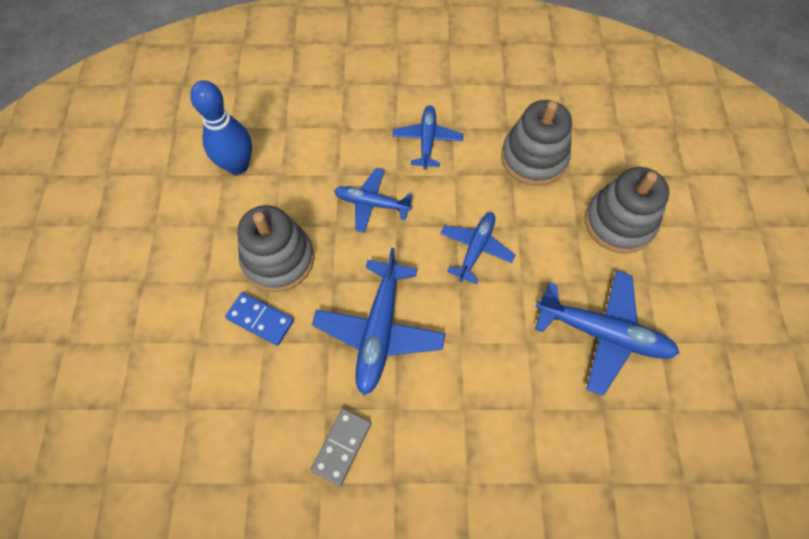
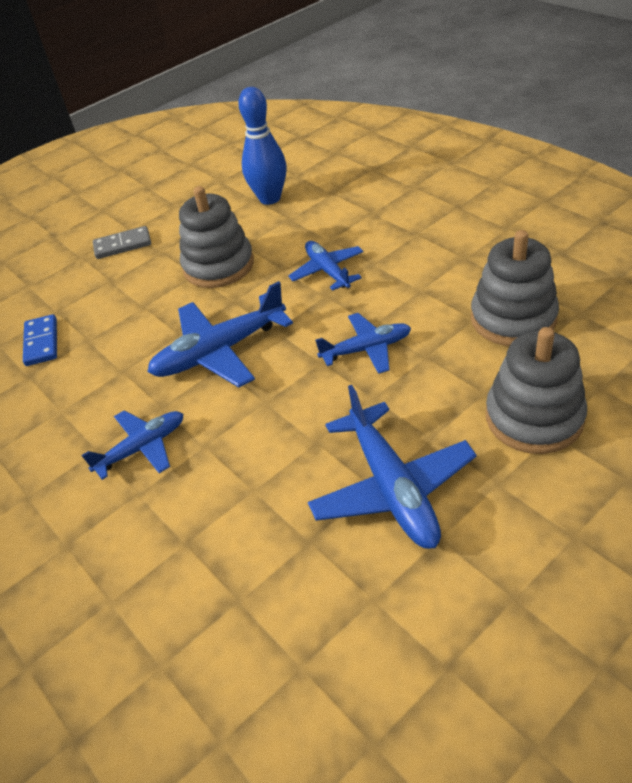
camera: 55 degrees right, 20 degrees down
(260, 320) = (160, 292): blue domino -> blue domino (41, 342)
(342, 446) = (100, 400): grey domino -> grey domino (122, 245)
(427, 140) = (430, 255): blue plane -> blue plane (142, 448)

